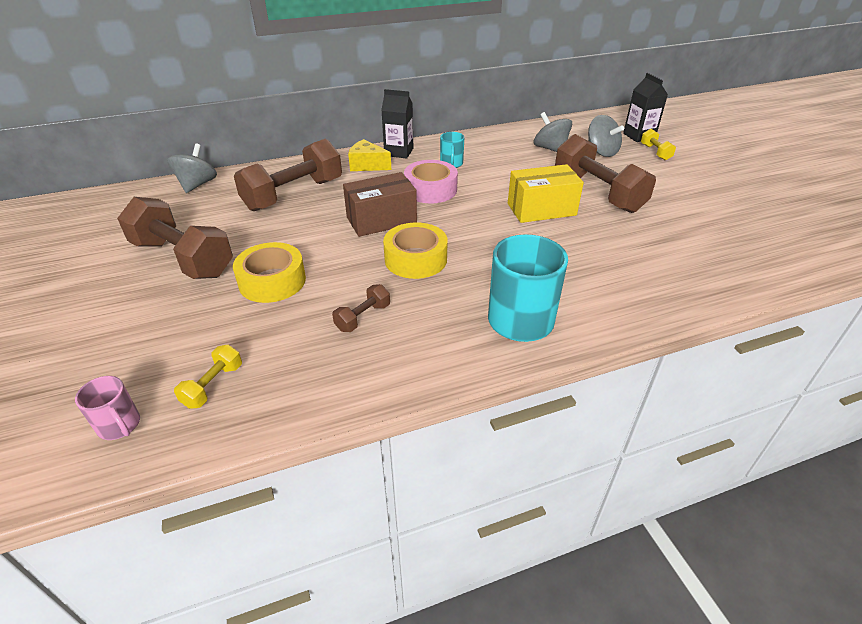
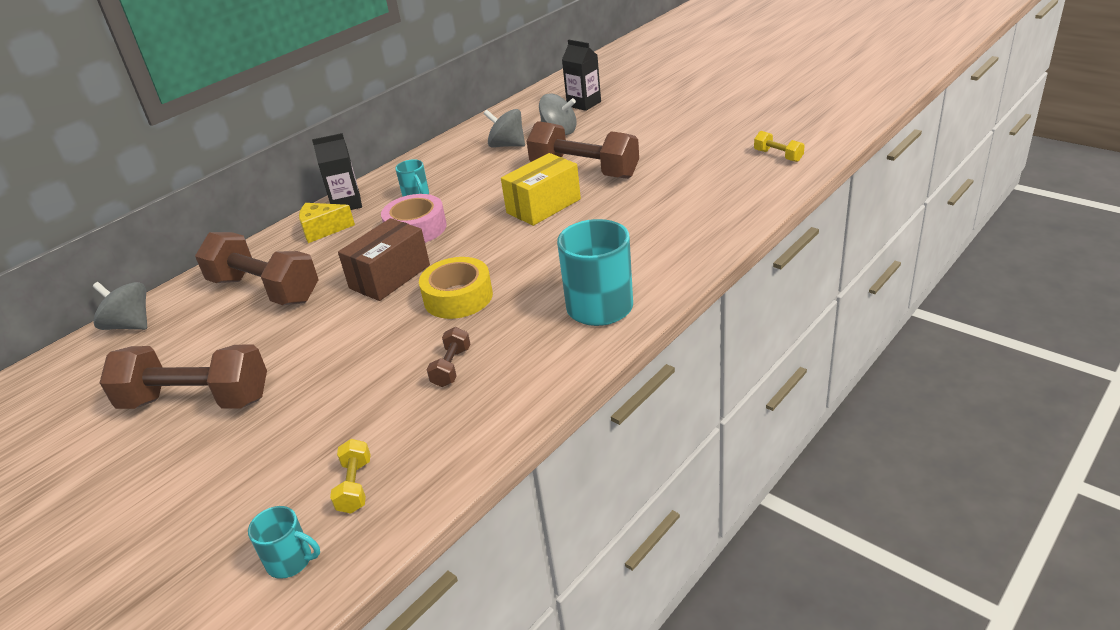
camera: 25 degrees left, 5 degrees down
(120, 425) = (291, 561): pink mug -> turquoise mug
(197, 185) = (130, 325): grey spinning top -> grey spinning top turned 45 degrees counterclockwise
(272, 281) = (325, 377): yellow tape -> none
(294, 194) = (265, 290): brown dumbbell -> brown dumbbell turned 75 degrees counterclockwise
(655, 152) = (610, 115): yellow dumbbell -> yellow dumbbell (778, 156)

